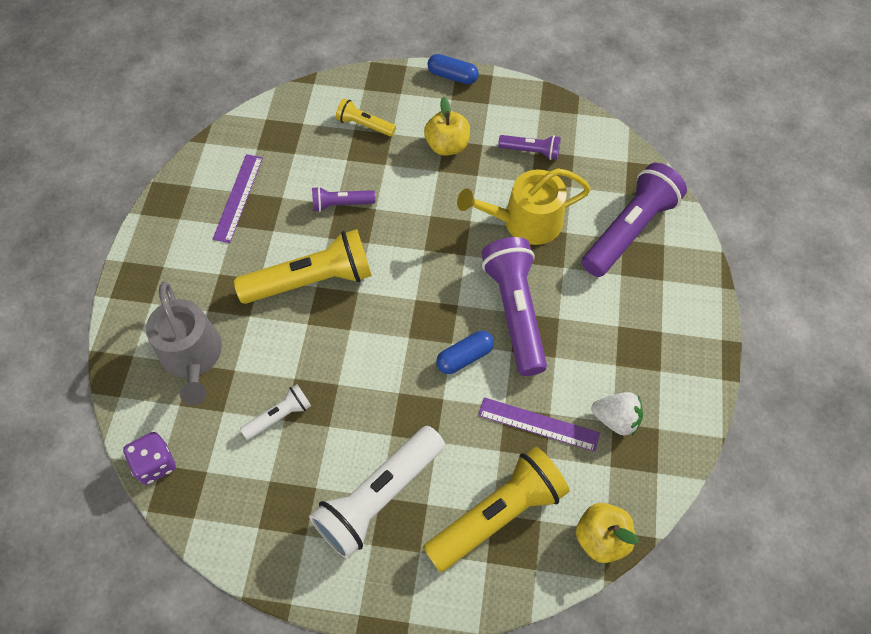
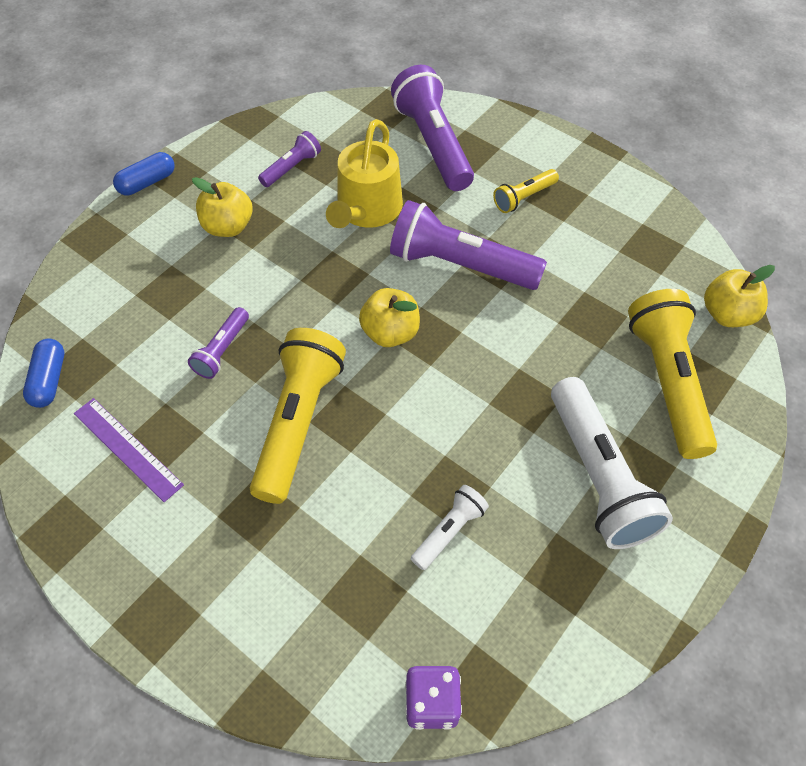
camera: 60 degrees left, 5 degrees down
(192, 356) = (311, 595): grey watering can -> none
(279, 416) = (449, 531): white flashlight -> white flashlight turned 45 degrees clockwise
(364, 125) = (138, 283): yellow flashlight -> yellow flashlight (524, 197)
(420, 297) = (390, 333): none -> yellow apple
(464, 357) = (484, 328): blue capsule -> blue capsule (49, 380)
(538, 424) = (590, 305): purple ruler -> none
(616, 419) = (617, 247): white strawberry -> none

